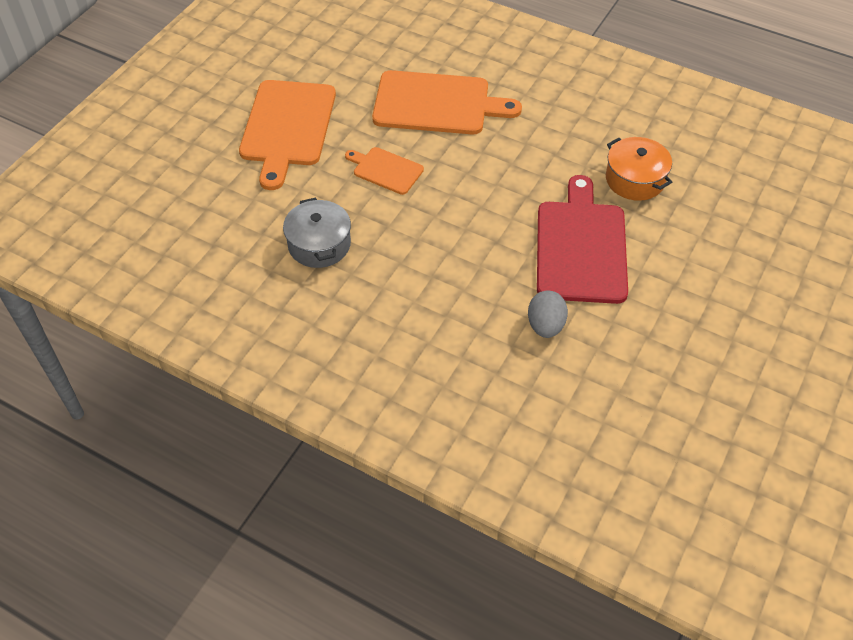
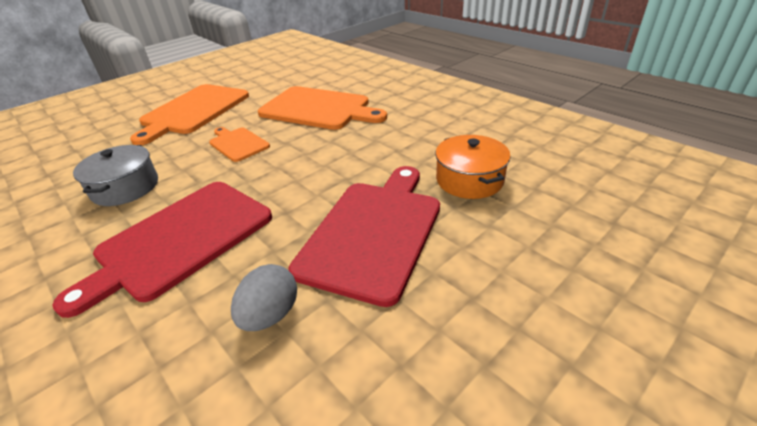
camera: 20 degrees right, 15 degrees down
(426, 285) = (180, 240): none -> red cutting board

